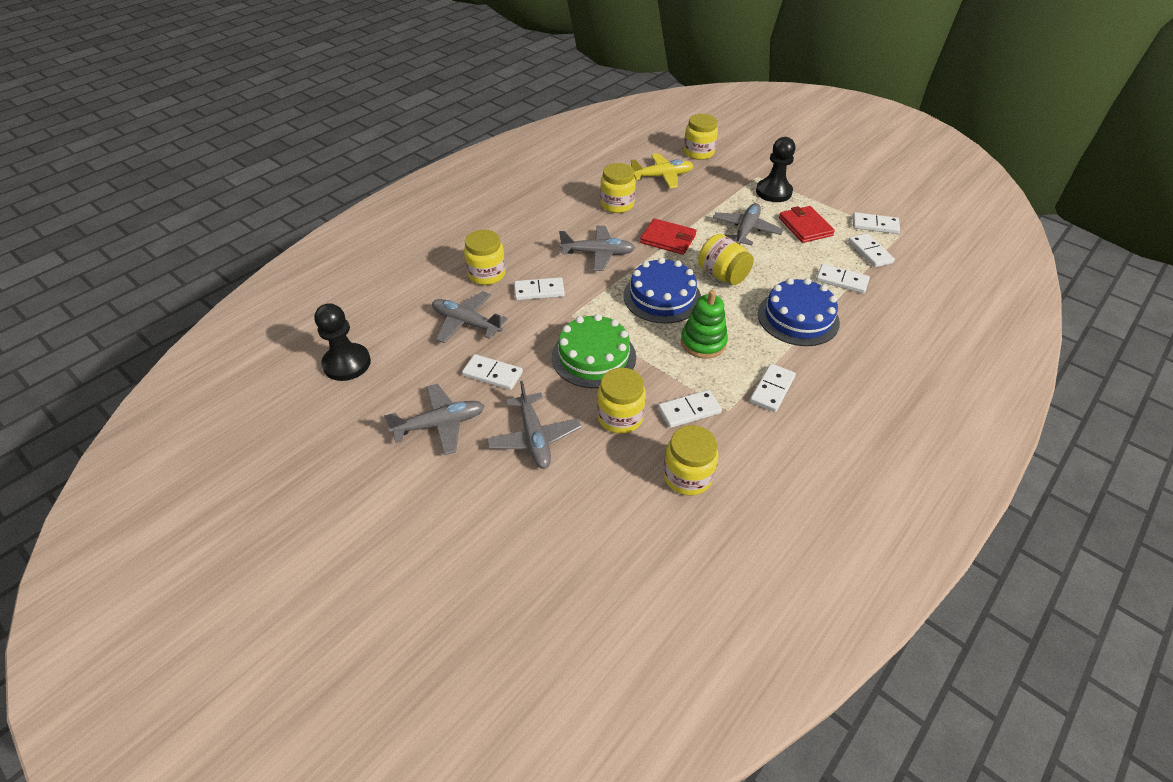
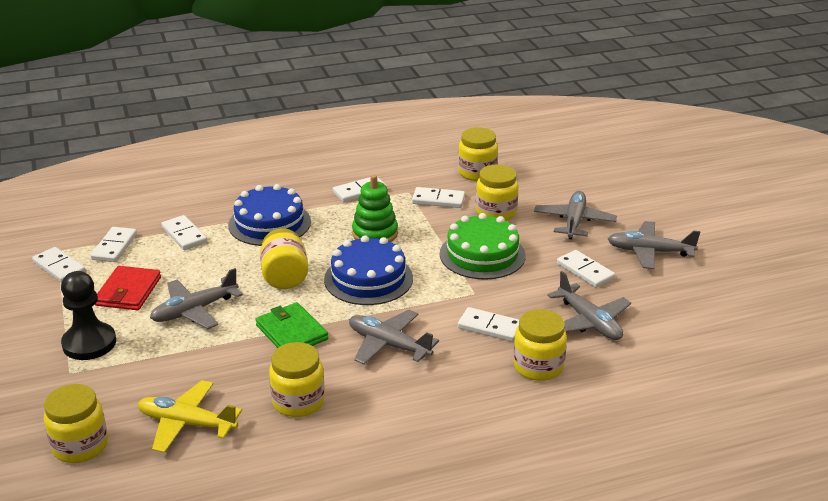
camera: 150 degrees left, 15 degrees down
(347, 363) = (730, 325): black pawn -> none
(668, 239) = (291, 332): red wallet -> green wallet

